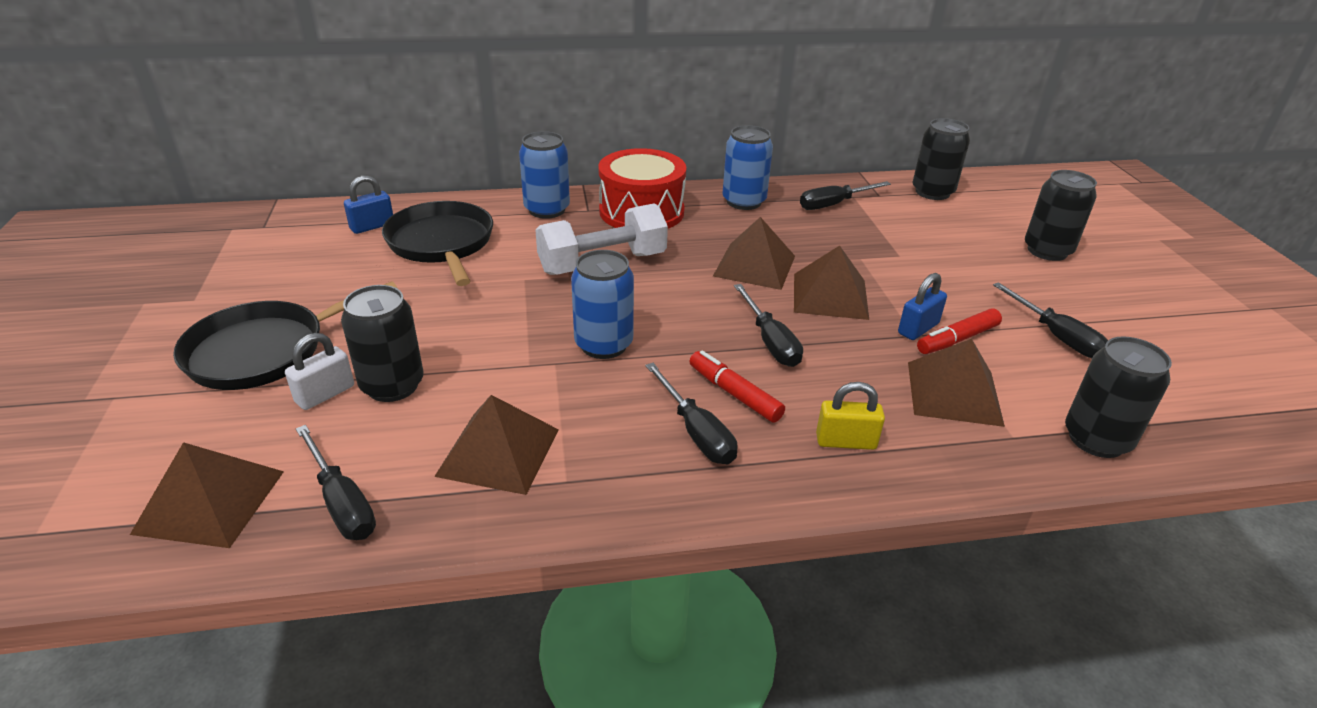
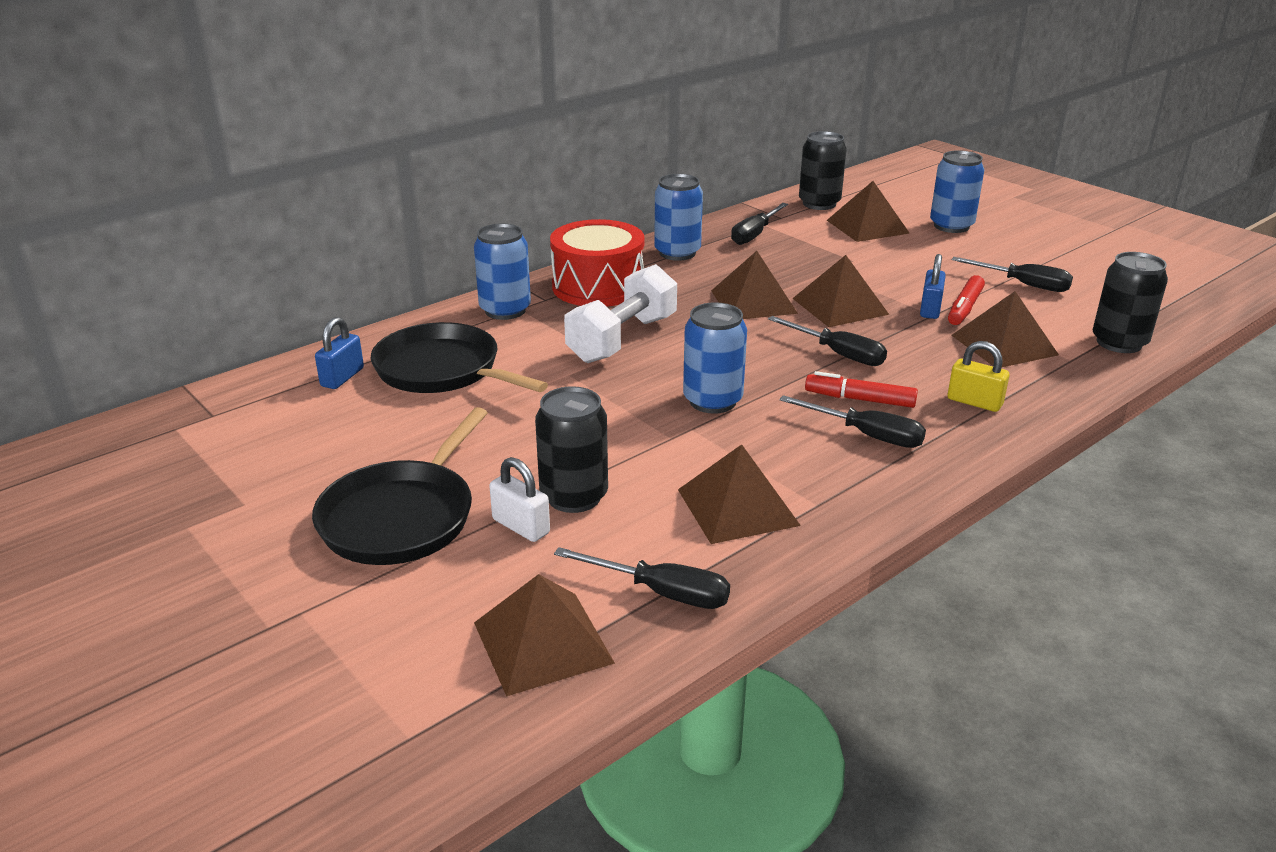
camera: 30 degrees left, 5 degrees down
(325, 394) = (521, 526): white padlock -> white padlock turned 60 degrees counterclockwise
(846, 442) = (974, 402): yellow padlock -> yellow padlock turned 60 degrees clockwise
(955, 227) = (867, 226): none -> brown pyramid
(1047, 251) = (951, 226): black can -> blue can

